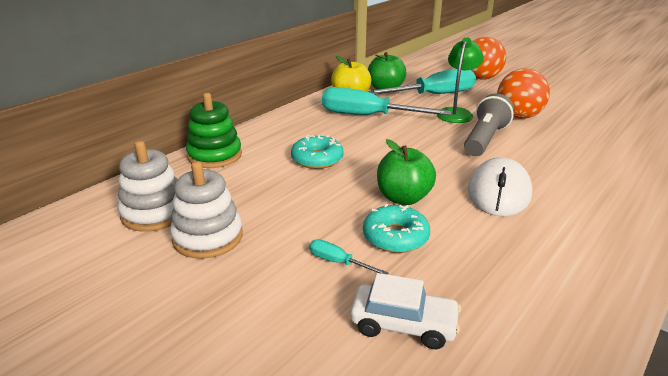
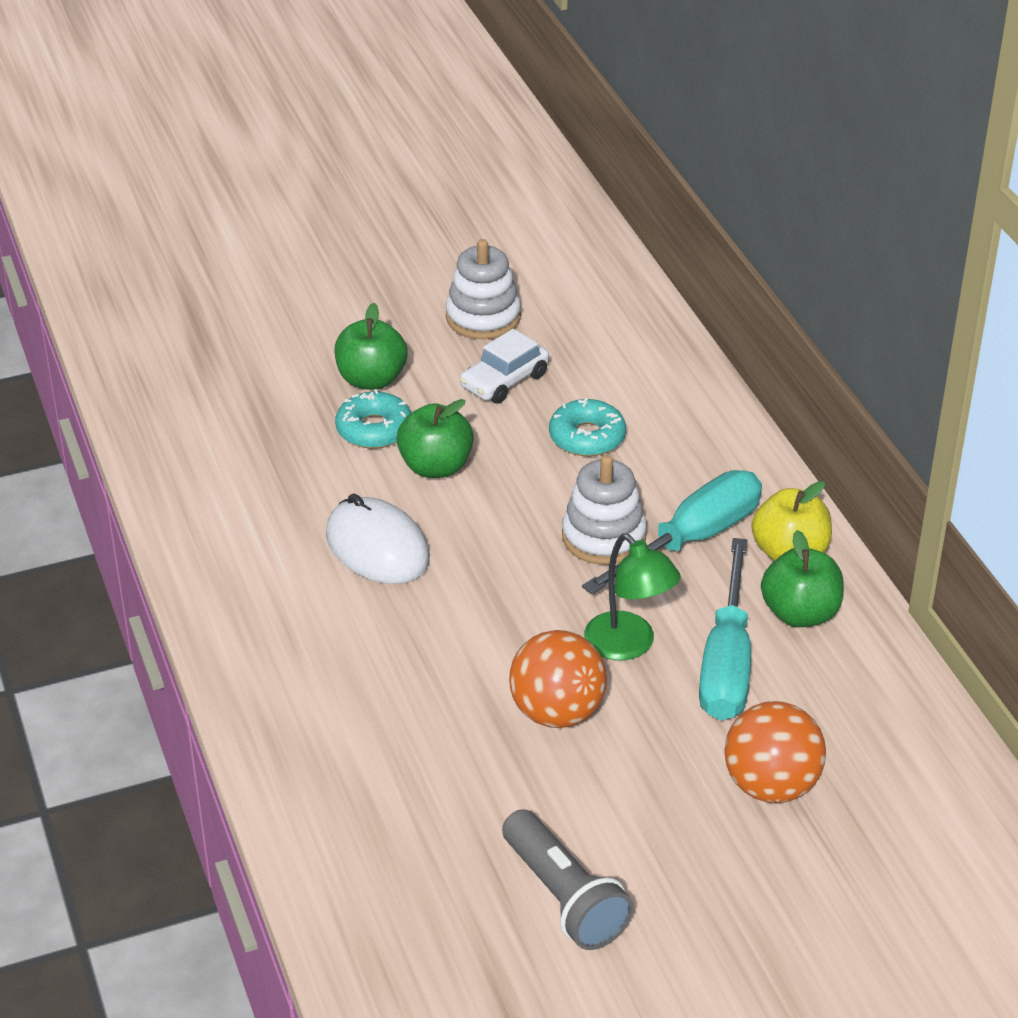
camera: 120 degrees right, 10 degrees up
(154, 213) = (559, 294): white stacking toy -> white stacking toy (603, 537)
(215, 155) = (666, 359): green stacking toy -> none
(338, 262) = (371, 380): turquoise screwdriver -> green apple
(403, 324) = (265, 384): white car -> white car (504, 381)
(485, 139) = (512, 620): grey flashlight -> grey flashlight (564, 897)

